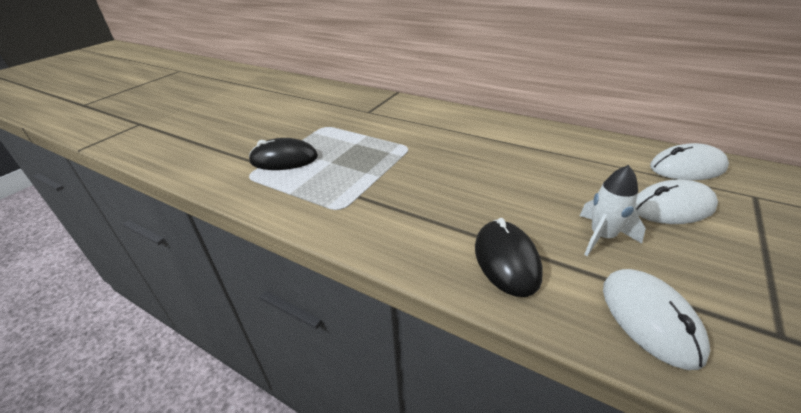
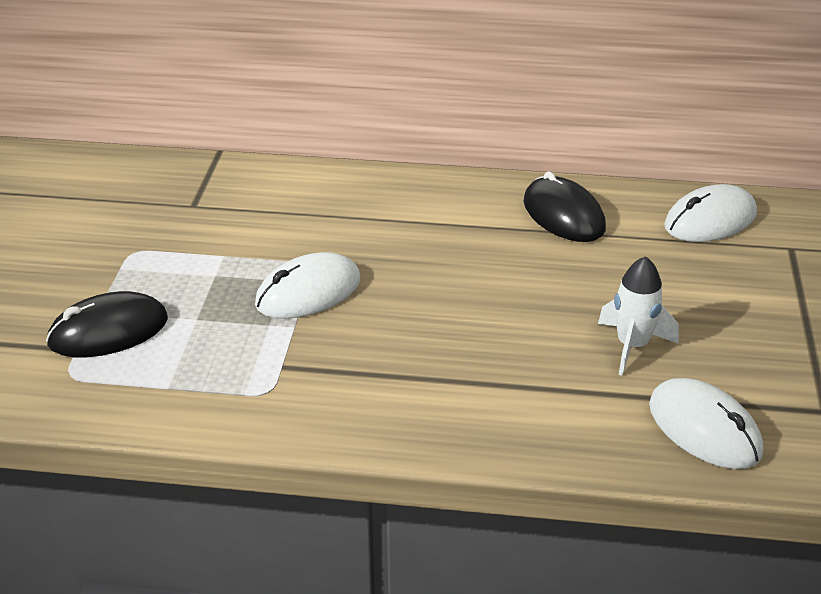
camera: 25 degrees left, 0 degrees up
(506, 260) = (532, 405): black mouse -> black mouse (563, 215)
(672, 207) = (702, 285): white mouse -> white mouse (308, 292)

